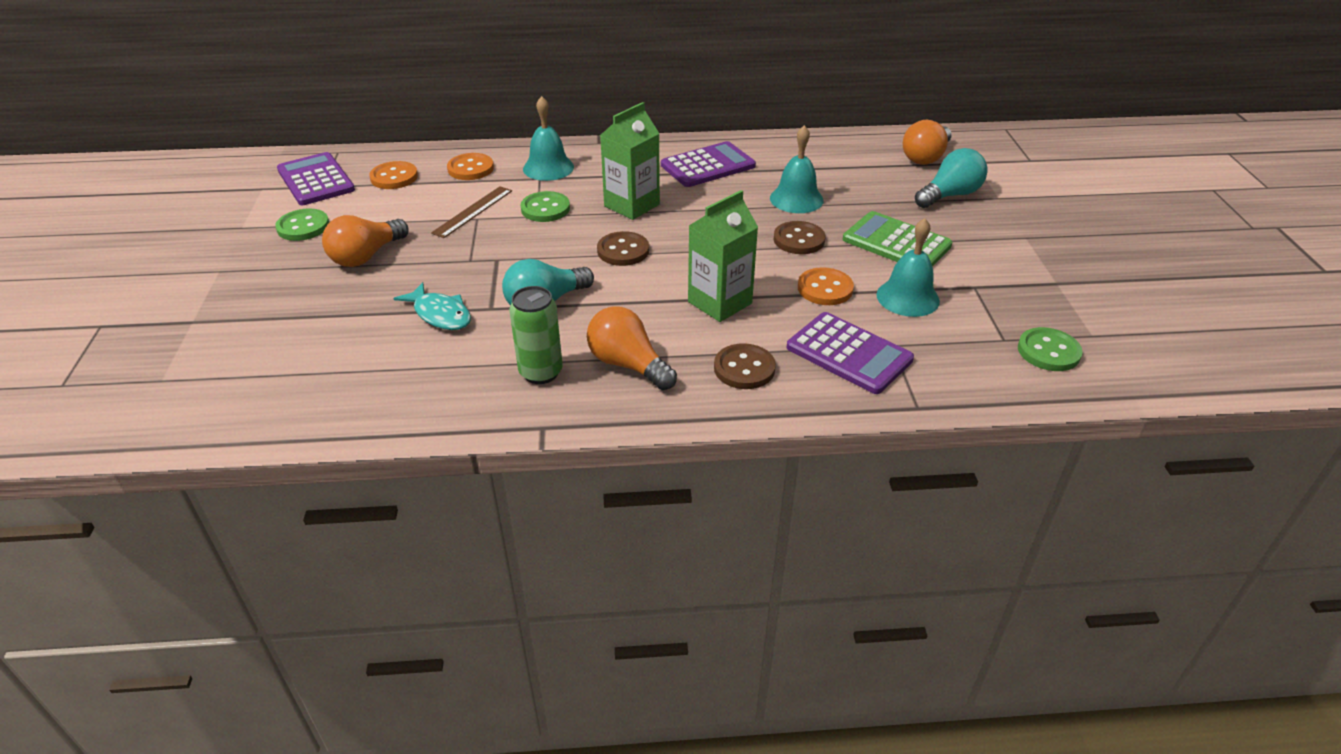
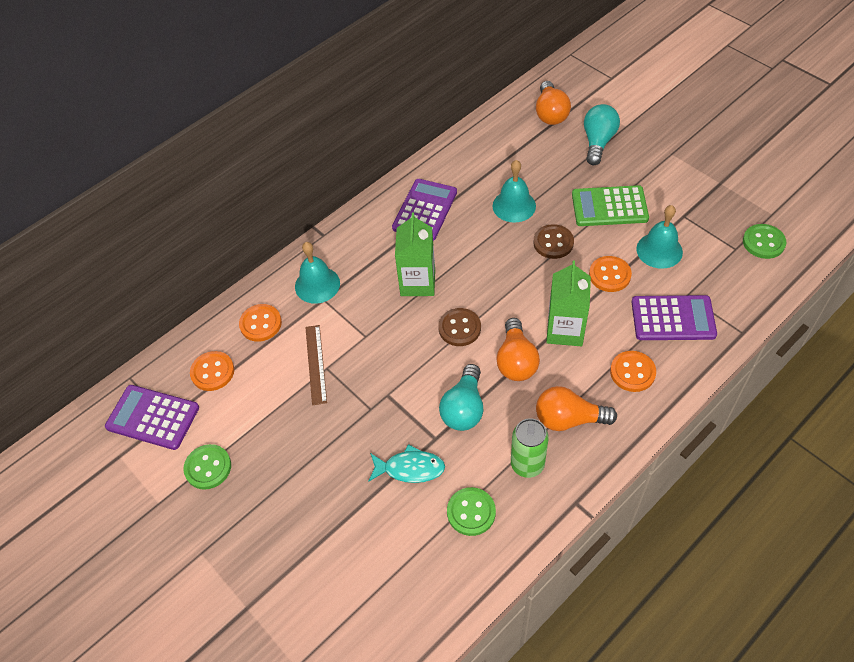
camera: 35 degrees left, 15 degrees up
(366, 256) = (293, 459): orange light bulb -> orange light bulb (516, 360)
(545, 209) = (363, 326): green button -> green button (471, 512)
(744, 368) = (632, 372): brown button -> orange button

